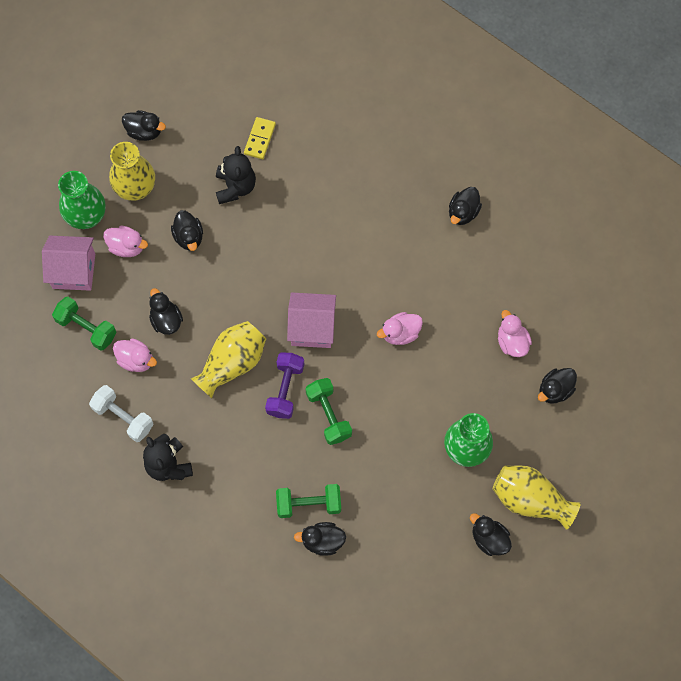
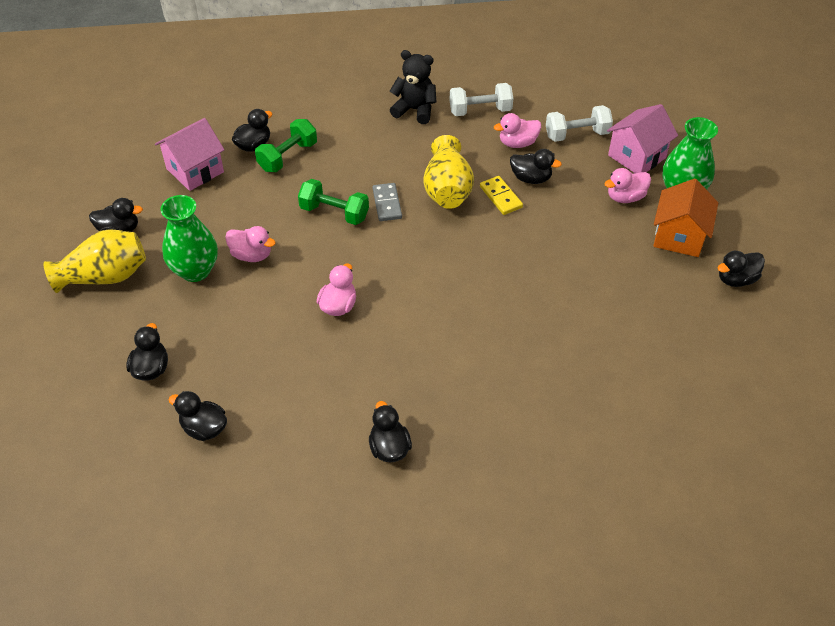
camera: 135 degrees right, 20 degrees down
(86, 328) = (577, 134): green dumbbell -> white dumbbell
(135, 188) = (679, 237): yellow vase -> orange house
(189, 237) = (592, 238): black duck -> black duck (204, 428)
(235, 187) = (609, 300): black teddy bear -> none
(259, 139) = (644, 353): yellow domino -> yellow domino (501, 197)
(285, 389) = (387, 204): purple dumbbell -> grey domino
(312, 327) = (416, 255): pink house -> pink house (195, 170)
(512, 342) = (229, 375): pink duck -> pink duck (251, 255)

